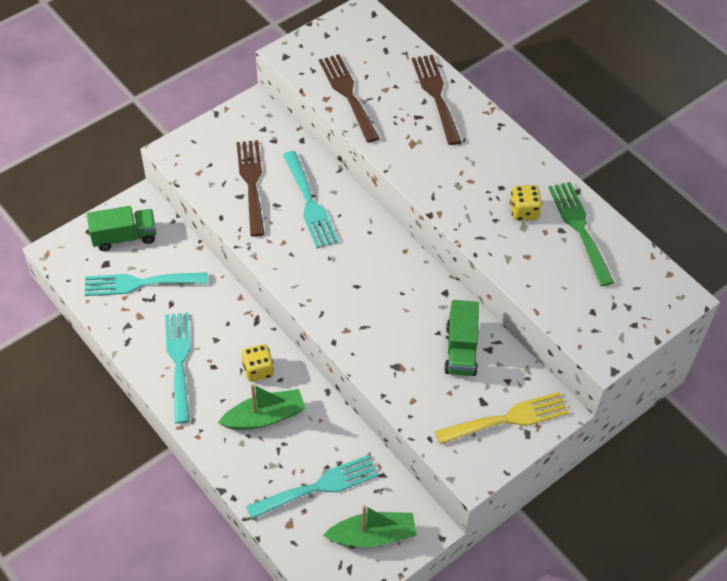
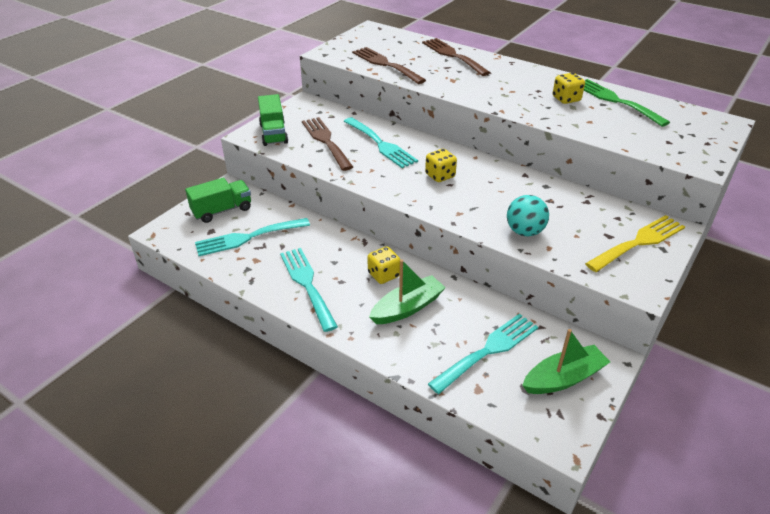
camera: 15 degrees left, 15 degrees down
(352, 270) = (440, 176): none -> yellow dice
(399, 373) = (524, 231): none -> turquoise ball
(461, 349) = (564, 206): green truck -> green truck (273, 134)

